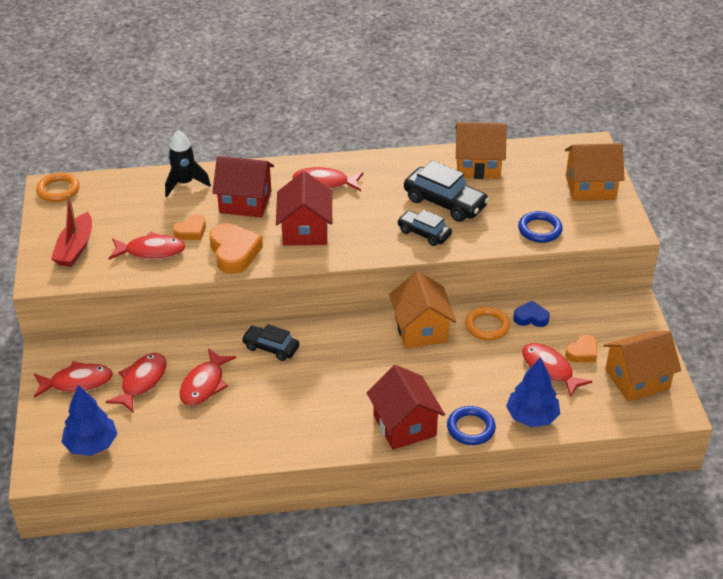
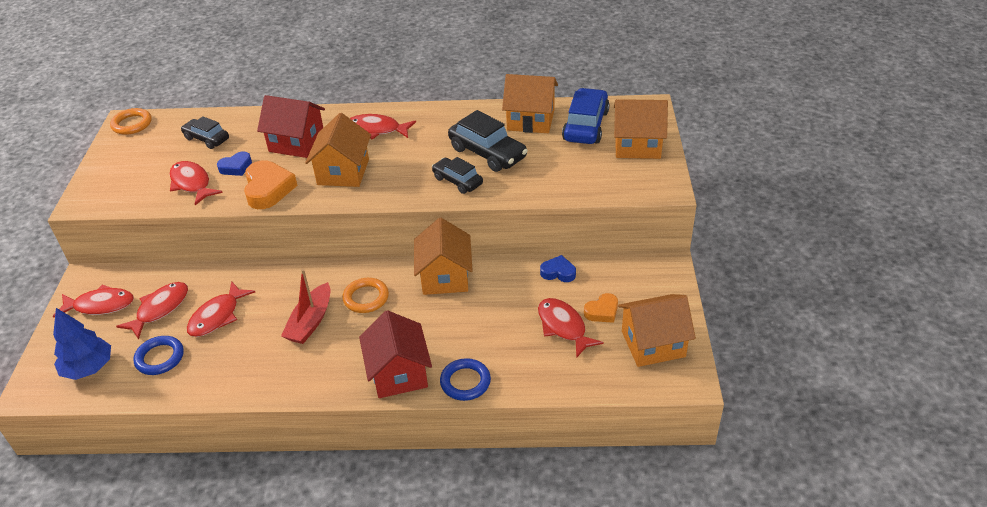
camera: 10 degrees right, 0 degrees up
(75, 248) = (124, 177): red boat -> red boat (310, 322)
(151, 251) = (192, 183): red fish -> red fish turned 135 degrees counterclockwise
(185, 183) = (247, 123): black rocket -> none
(191, 231) = (236, 167): orange heart -> blue heart
(271, 348) = (293, 285): black car -> black car (206, 139)
(305, 230) = (343, 172): red house -> orange house
(487, 326) = (511, 278): orange ring -> orange ring (366, 298)
(532, 417) = (532, 375): blue tree -> none
(534, 169) = (585, 126): none -> blue car
(539, 230) = (574, 184): blue ring -> blue ring (160, 358)

